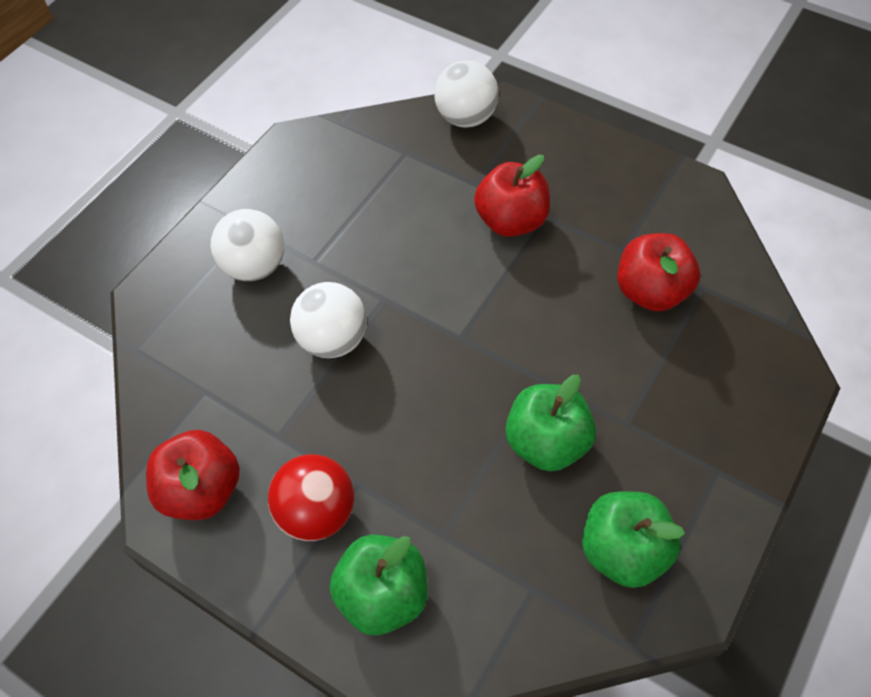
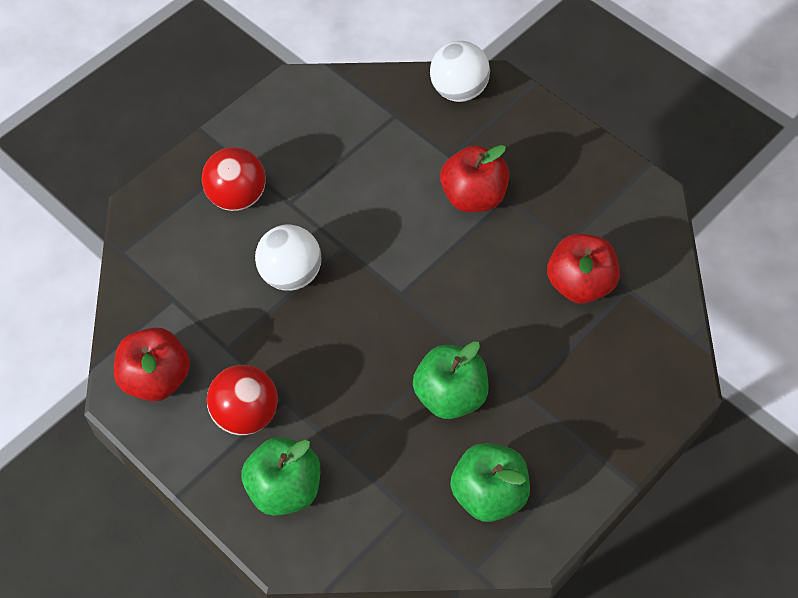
camera: 10 degrees right, 0 degrees up
(255, 266) = (237, 197): white ball -> red ball

